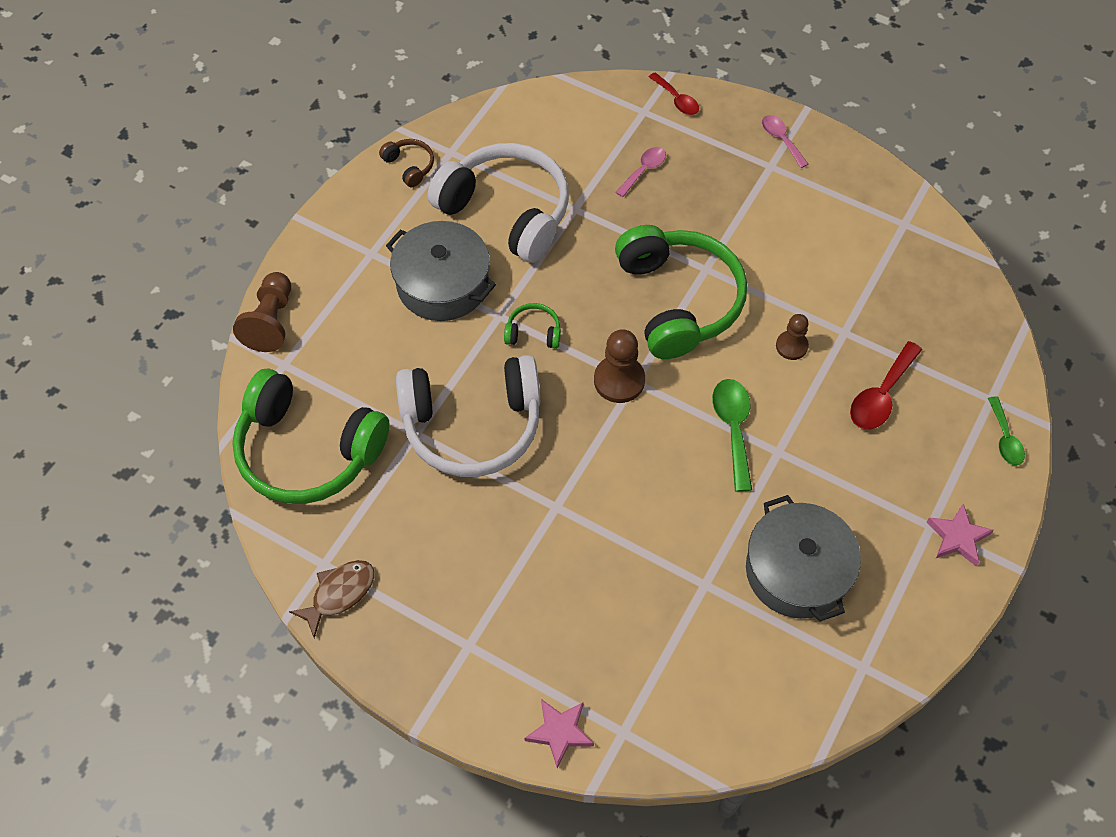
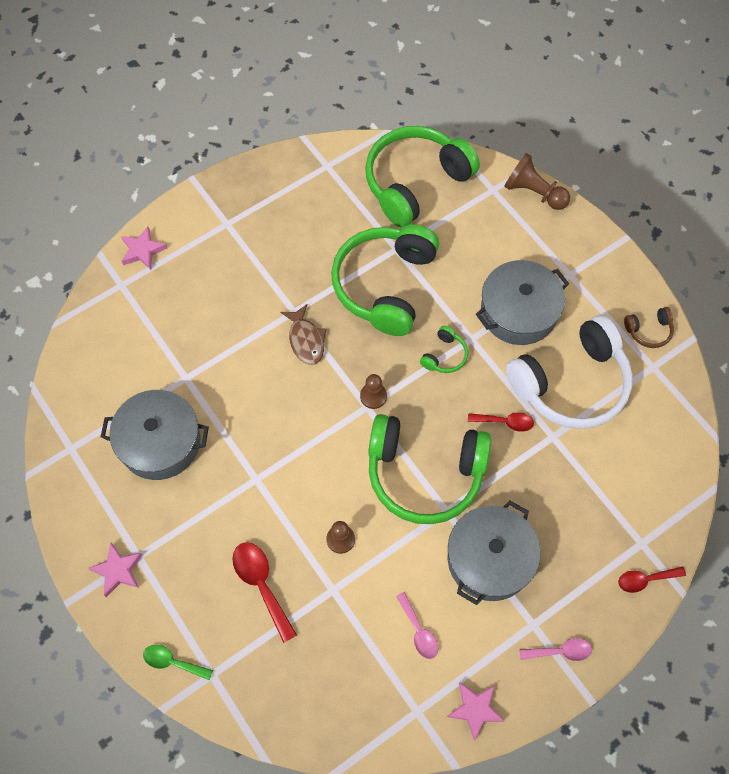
camera: 115 degrees right, 5 degrees up
(339, 594) = (301, 167): brown fish -> brown fish (306, 340)
(472, 425) = (385, 285): white headphones -> green headphones
(581, 252) = (505, 422): none -> red spoon
(619, 380) = (373, 396): brown pawn -> brown pawn, size x0.63
(644, 170) = (572, 511): pink spoon -> pink spoon (419, 631)
(731, 218) = (489, 559): none -> grey pot
(733, 428) = (292, 457): green spoon -> none
(872, 183) = (475, 709): none -> pink star

